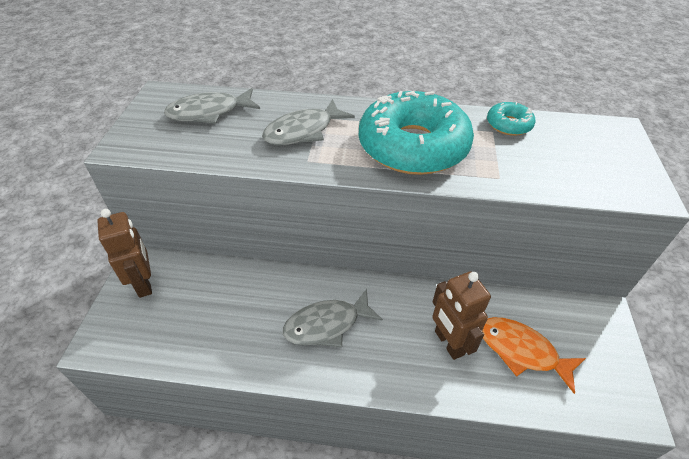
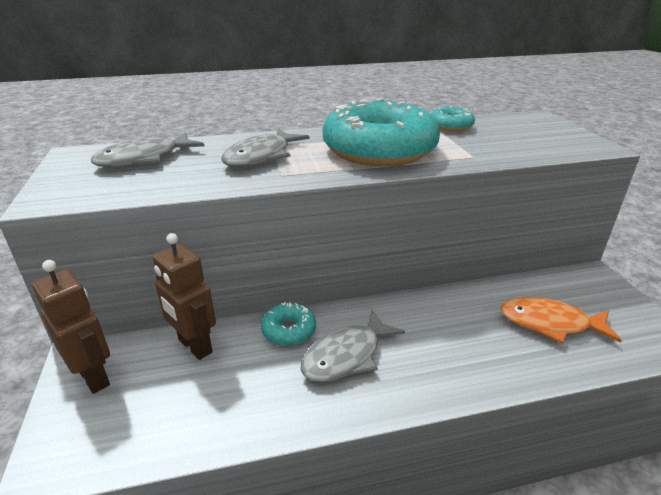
camera: 20 degrees left, 15 degrees down
(294, 286) = (289, 330): none -> turquoise donut
(448, 343) = (480, 336): brown robot -> brown robot (194, 346)

